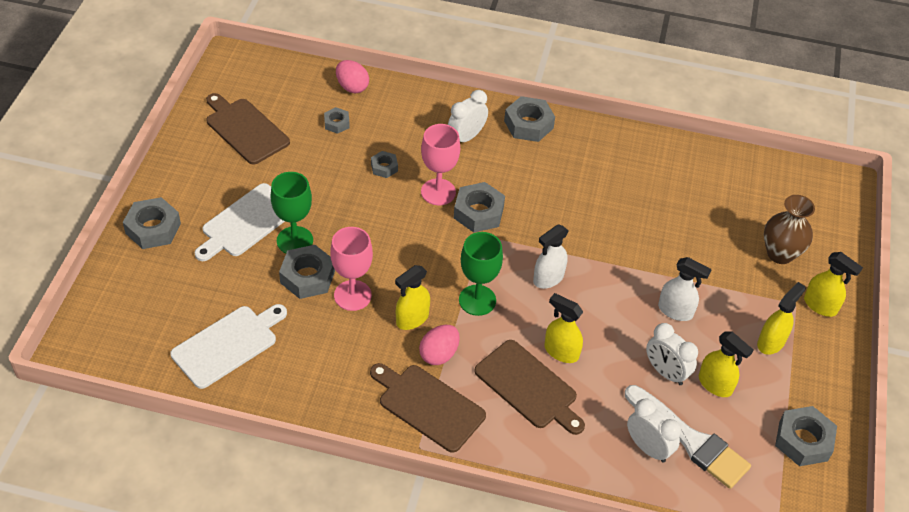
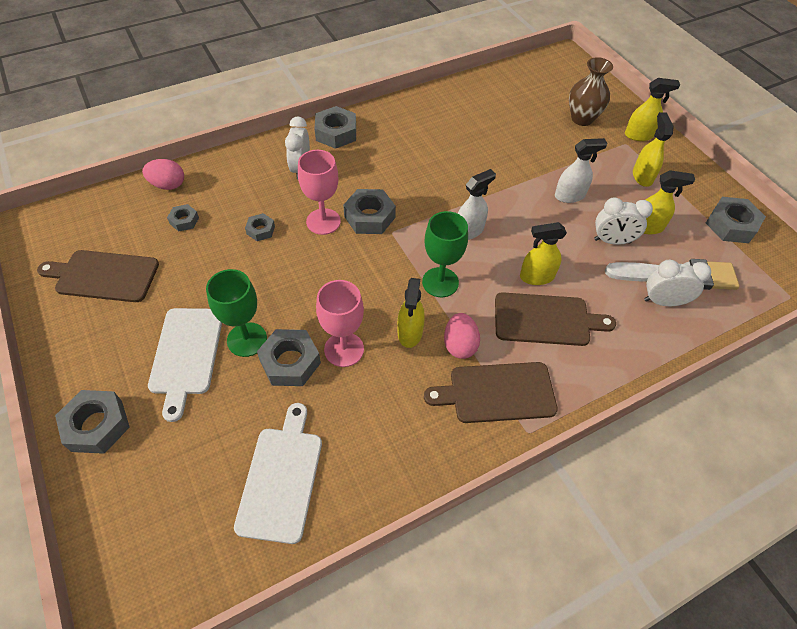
camera: 40 degrees left, 5 degrees up
(548, 278) = (469, 231): white spray bottle -> white spray bottle turned 135 degrees counterclockwise

